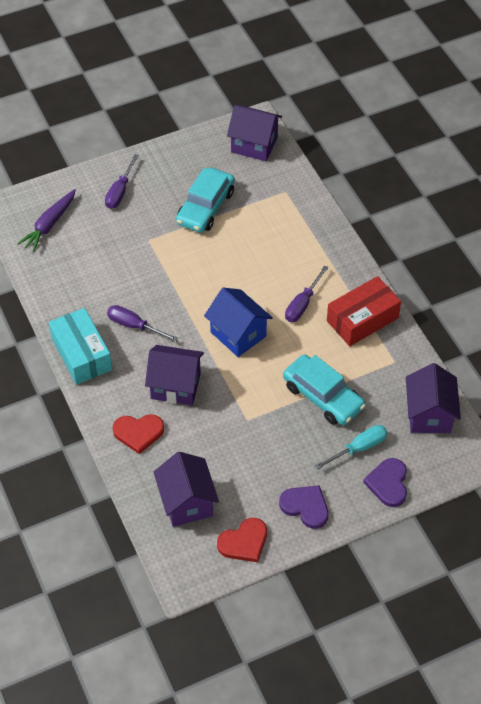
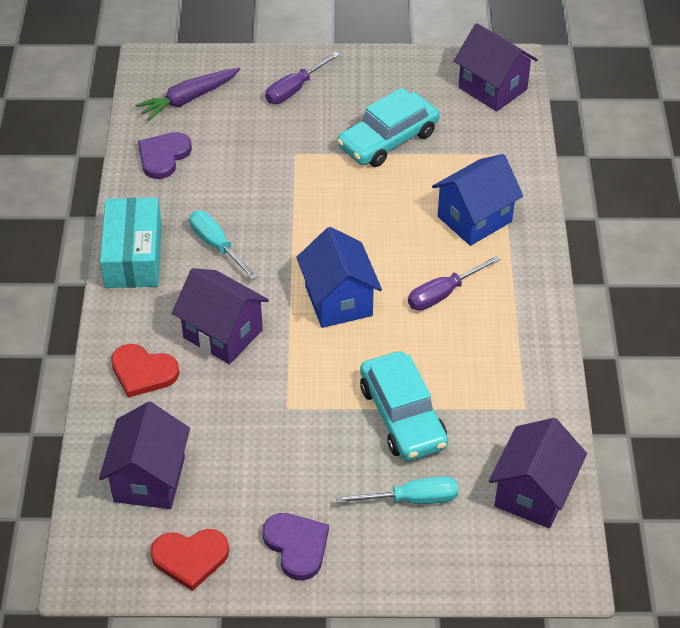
camera: 25 degrees right, 5 degrees down
(134, 326) = (216, 245): purple screwdriver -> turquoise screwdriver
(294, 244) = (474, 219): none -> blue house
(362, 319) = (511, 340): red box -> none
(388, 483) = (425, 560): purple heart -> purple heart (163, 156)

